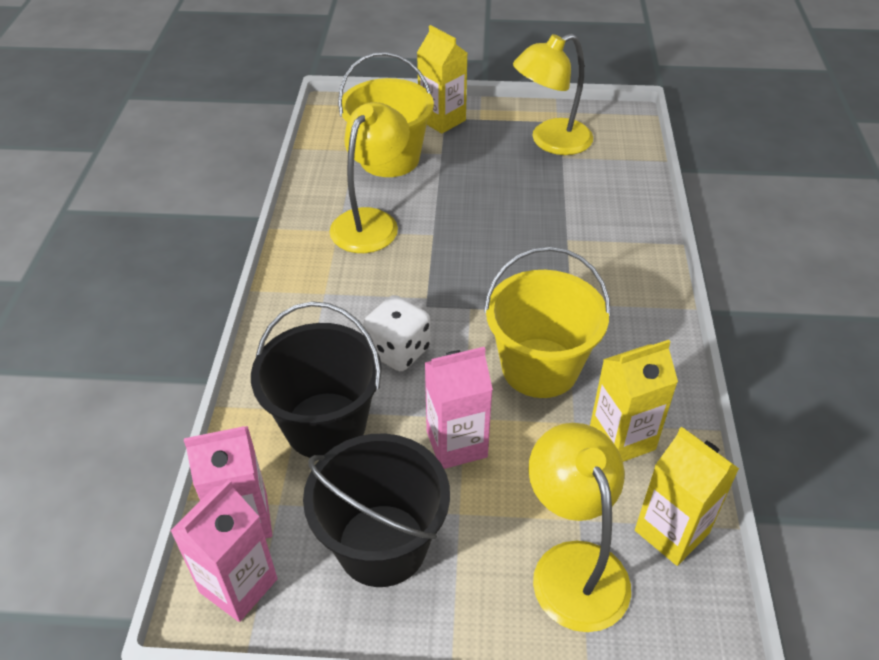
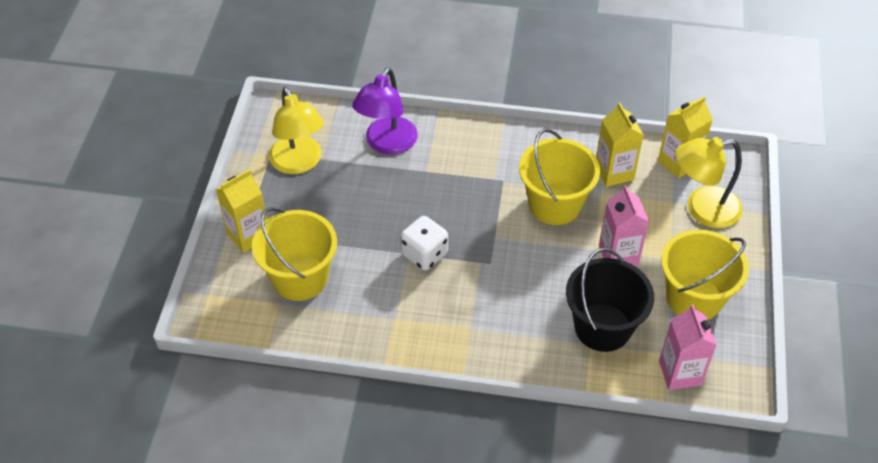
camera: 85 degrees left, 5 degrees up
(238, 585) = (726, 373): pink carton -> none
(371, 222) = (387, 294): yellow lamp -> none
(382, 545) = (694, 298): black bucket -> yellow bucket
(398, 351) = (535, 282): white dice -> white dice (424, 254)
(602, 203) = (387, 144): none -> purple lamp

